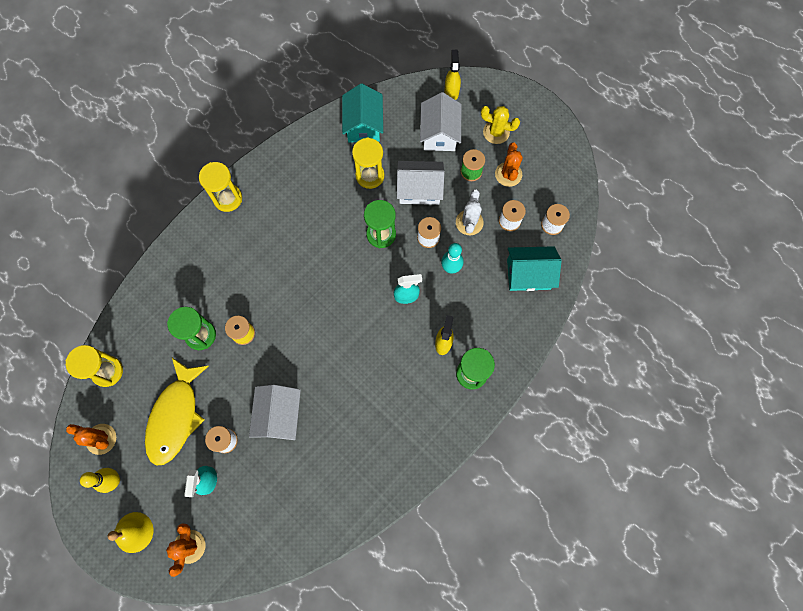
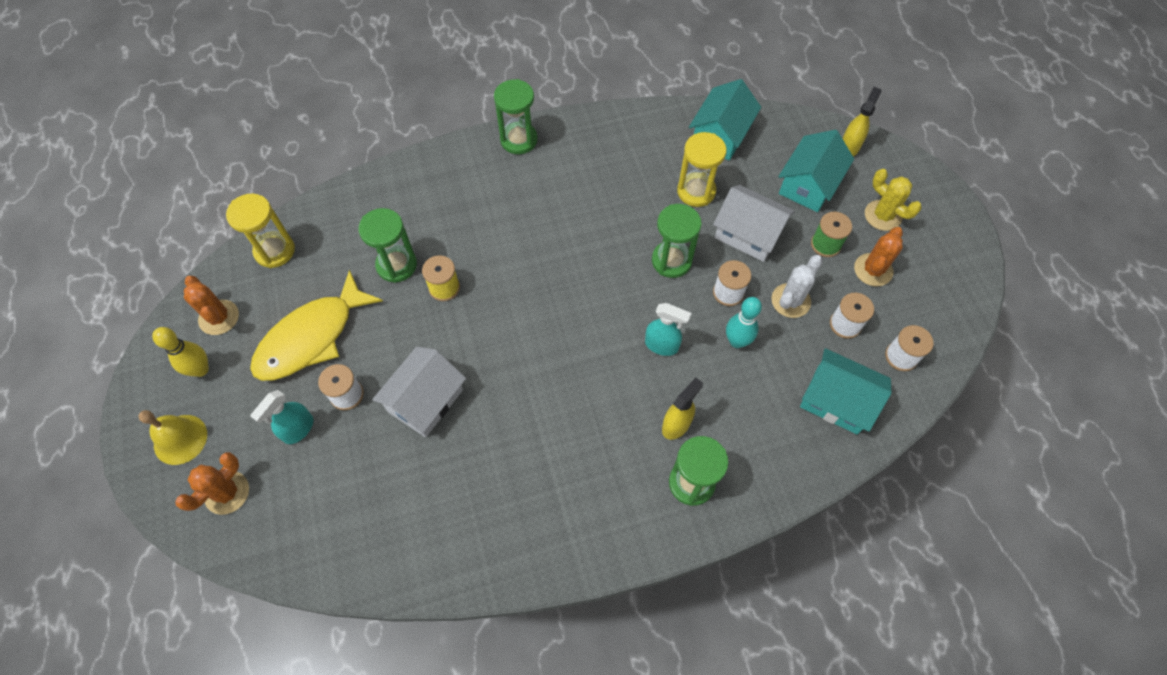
camera: 30 degrees right, 10 degrees down
(228, 198) = (519, 140): yellow hourglass -> green hourglass
(439, 133) = (808, 185): white house -> turquoise house

